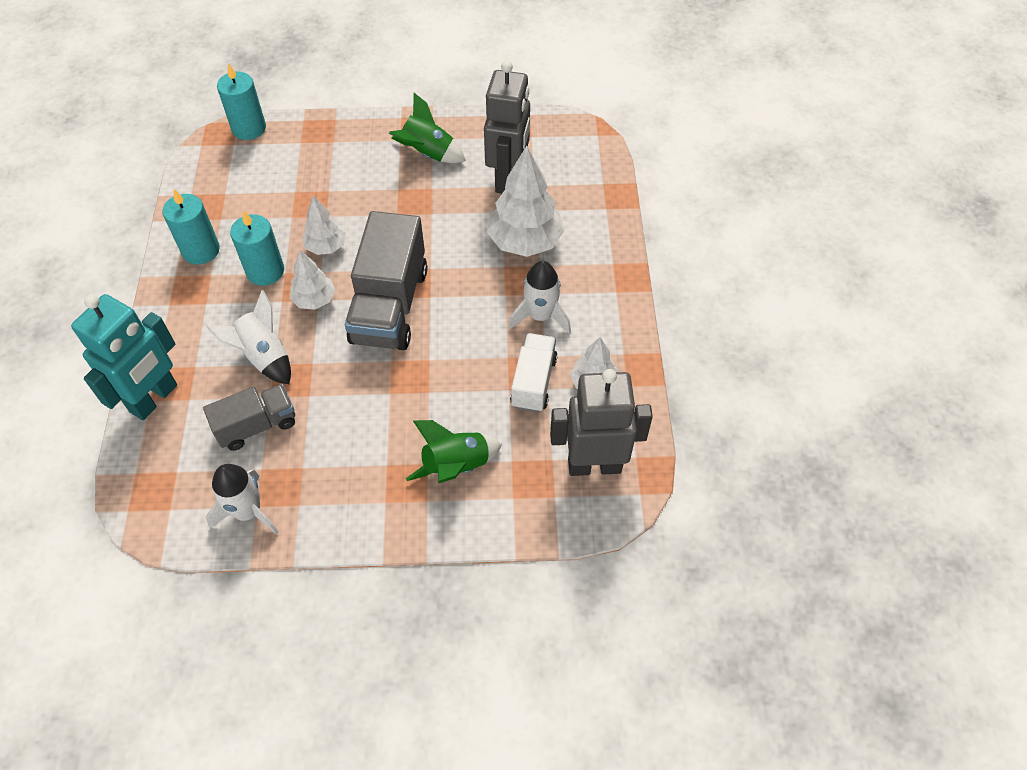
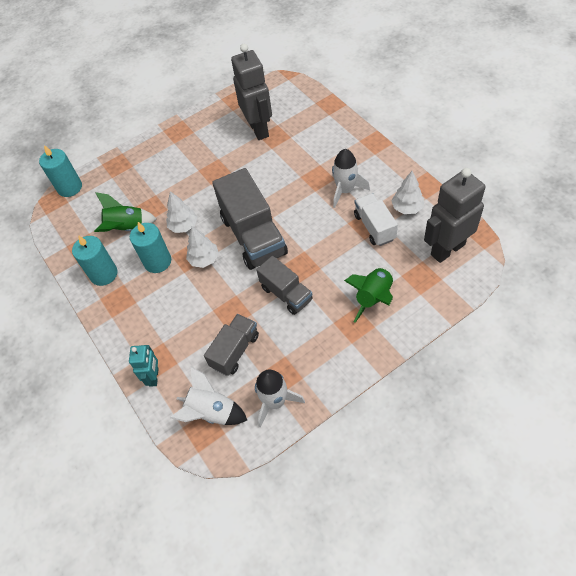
camera: 25 degrees left, 0 degrees up
(154, 399) = (154, 377): turquoise robot -> turquoise robot, size x0.53
(264, 356) = (202, 309): white rocket -> white rocket (211, 412)
(365, 397) = (286, 294): none -> grey truck
(427, 154) = (198, 141): green rocket -> green rocket (127, 228)
(525, 242) = (300, 157): white tree -> none

